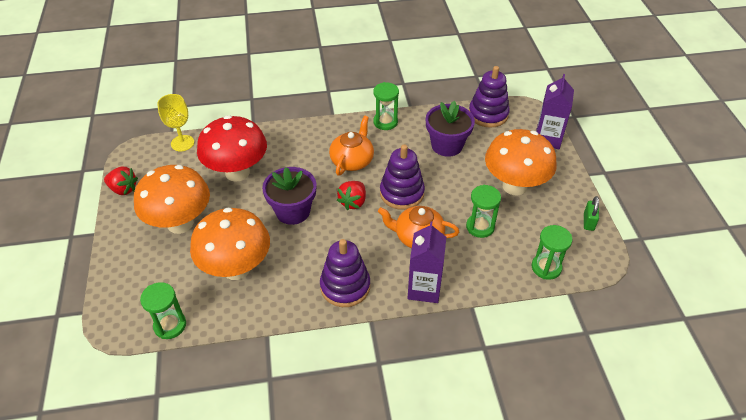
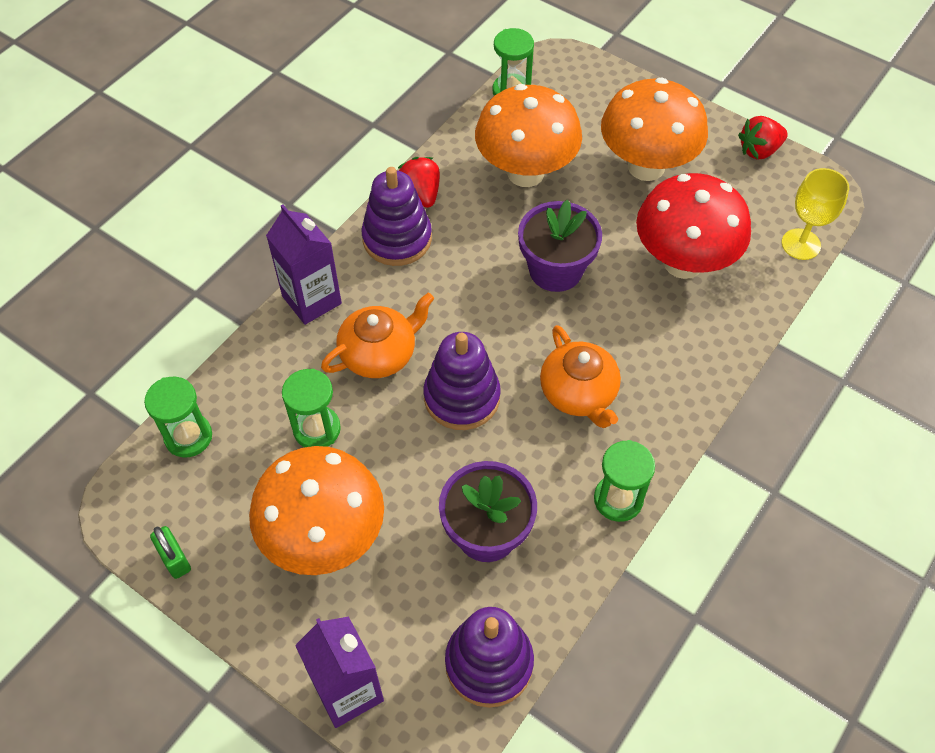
camera: 135 degrees right, 10 degrees up
(353, 202) = (504, 336): red strawberry -> red strawberry (421, 194)

